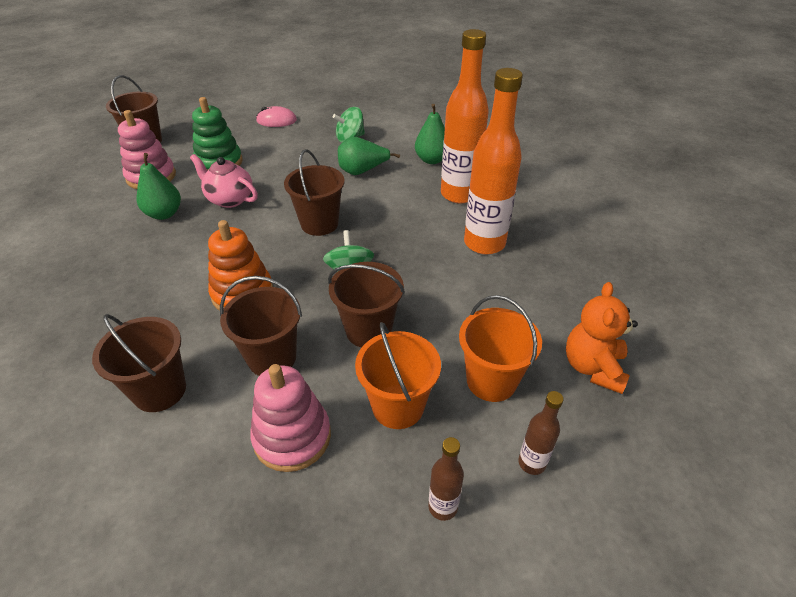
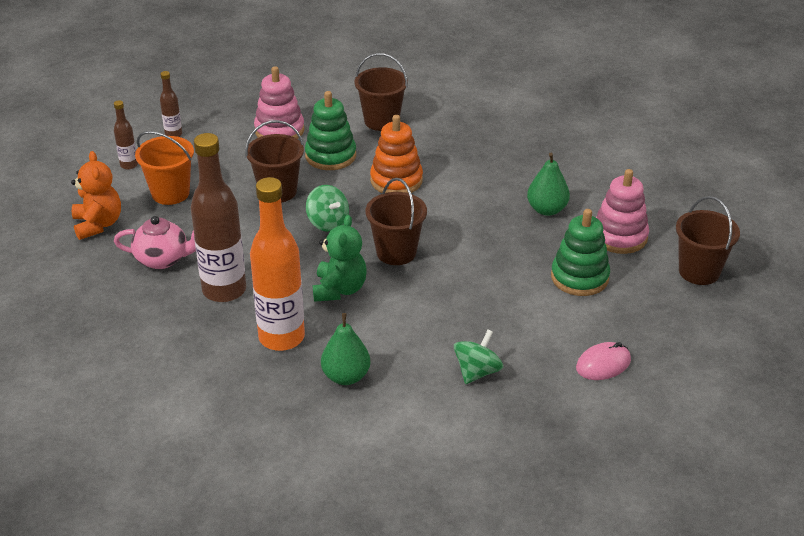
camera: 150 degrees right, 5 degrees down
(229, 199) = (509, 244): pink teapot -> pink teapot (163, 259)
(272, 358) = (330, 156): brown bucket -> green stacking toy
(362, 171) = (413, 327): green pear -> none
(390, 211) = (339, 289): none -> green teddy bear
(398, 406) = (226, 161): orange bucket -> none
(484, 243) = (224, 290): orange bottle -> brown bottle

